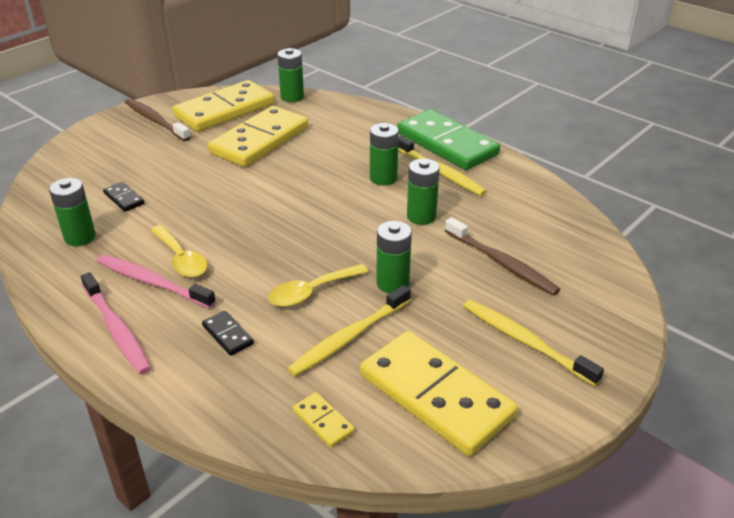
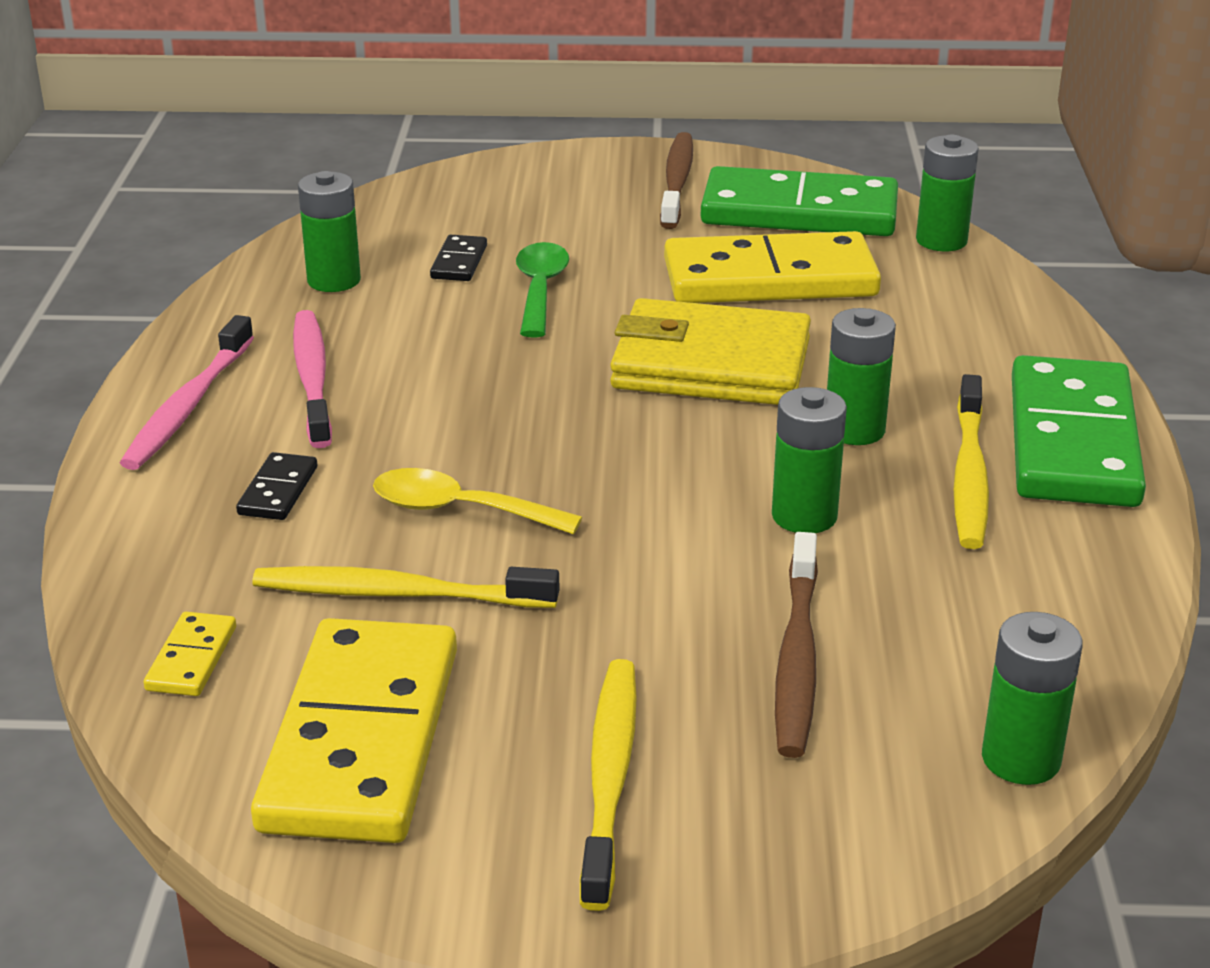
camera: 50 degrees right, 5 degrees down
(181, 191) = (540, 290): none -> green spoon
(181, 259) = (390, 371): yellow spoon -> none
(224, 110) = (799, 212): yellow domino -> green domino
(297, 183) = (711, 364): none -> yellow wallet
(392, 283) = (582, 572): green battery -> green battery (1021, 759)

